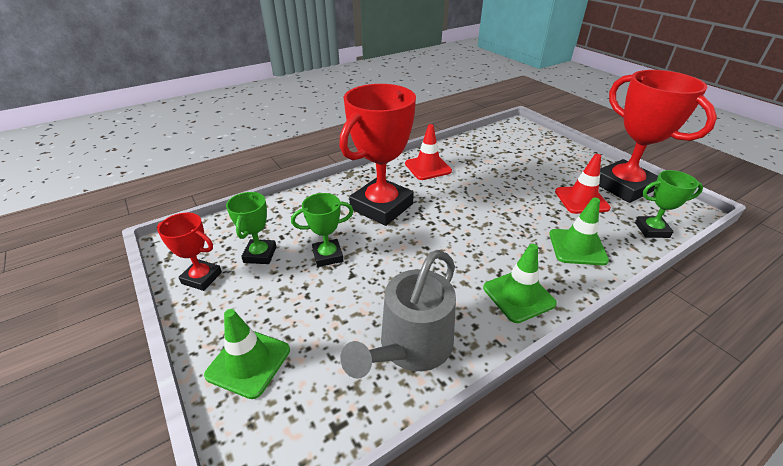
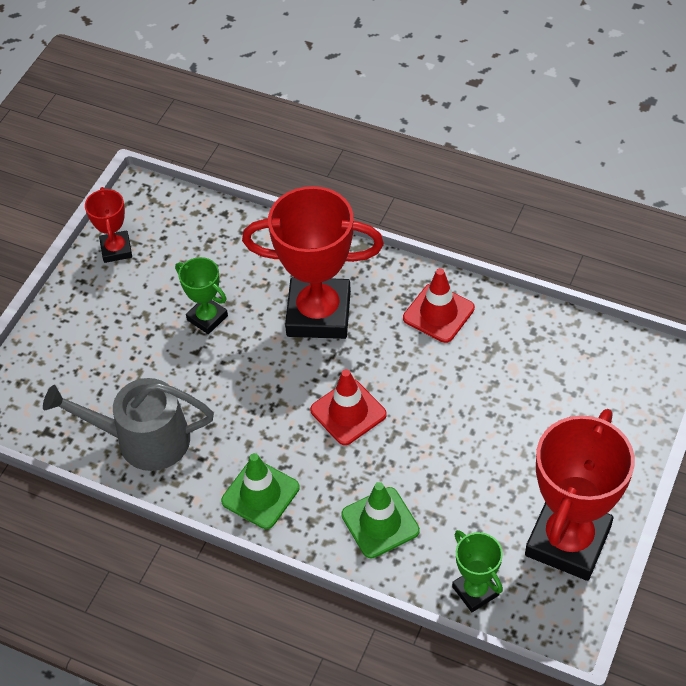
camera: 60 degrees right, 15 degrees up
(248, 362) = (61, 345): green traffic cone -> none
(260, 254) = (171, 267): green trophy -> none
(581, 200) = (490, 502): red traffic cone -> red traffic cone (348, 412)

